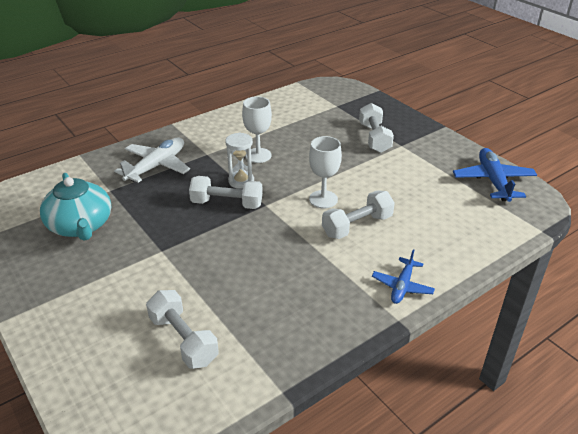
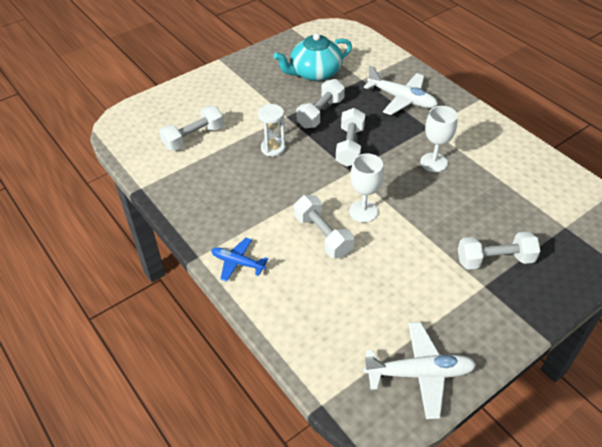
camera: 90 degrees right, 10 degrees up
(164, 223) = (320, 113): none -> white dumbbell
(241, 181) = (386, 153): white hourglass -> white hourglass (273, 148)
(493, 181) = (420, 373): blue plane -> white plane

